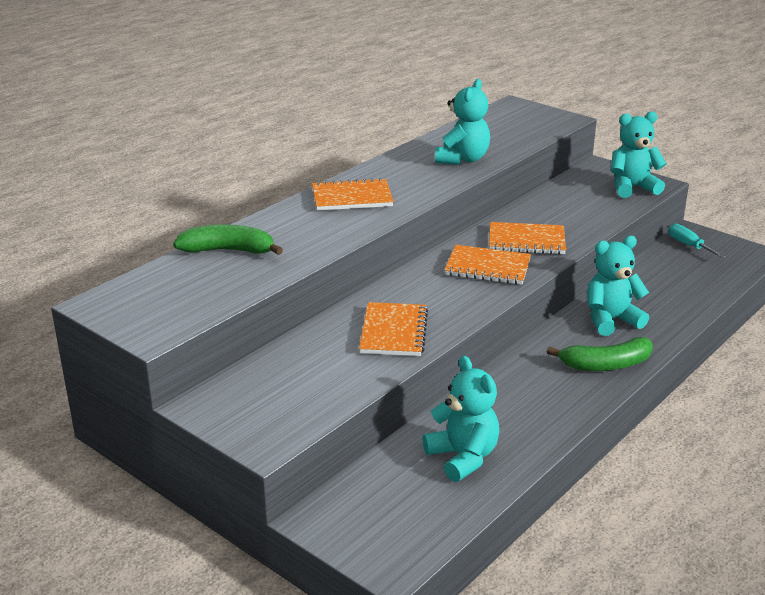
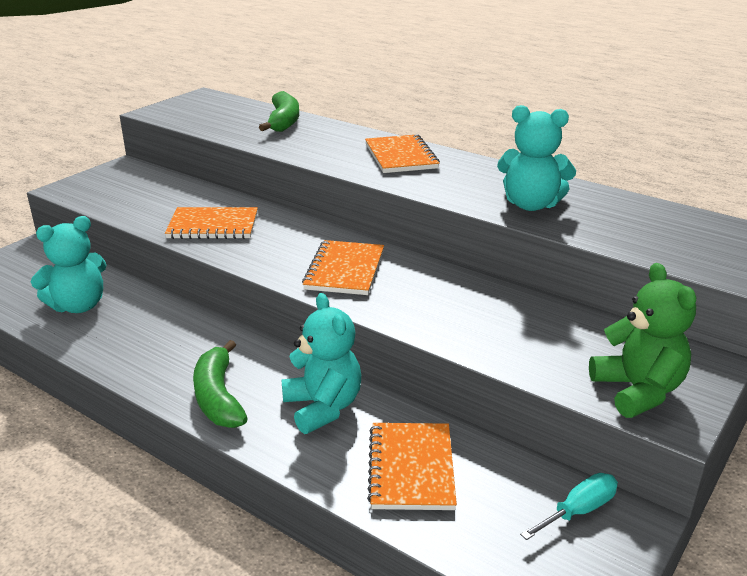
camera: 85 degrees right, 0 degrees up
(526, 241) = (418, 295): orange notebook -> orange notebook (411, 468)
(632, 188) = (638, 391): turquoise teddy bear -> green teddy bear

